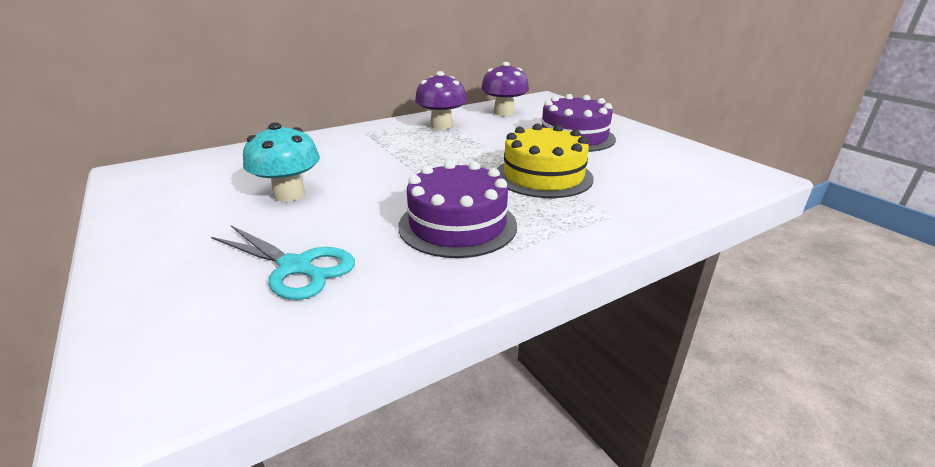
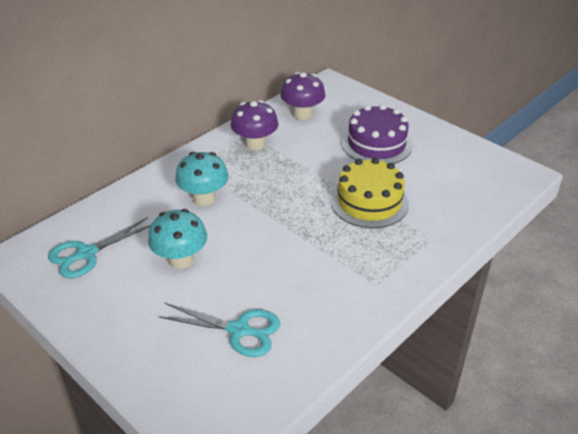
camera: 15 degrees left, 10 degrees up
(198, 178) = (86, 254): none -> turquoise scissors
(358, 154) = (204, 198): none -> turquoise mushroom
(457, 225) = (328, 268): purple cake -> none

